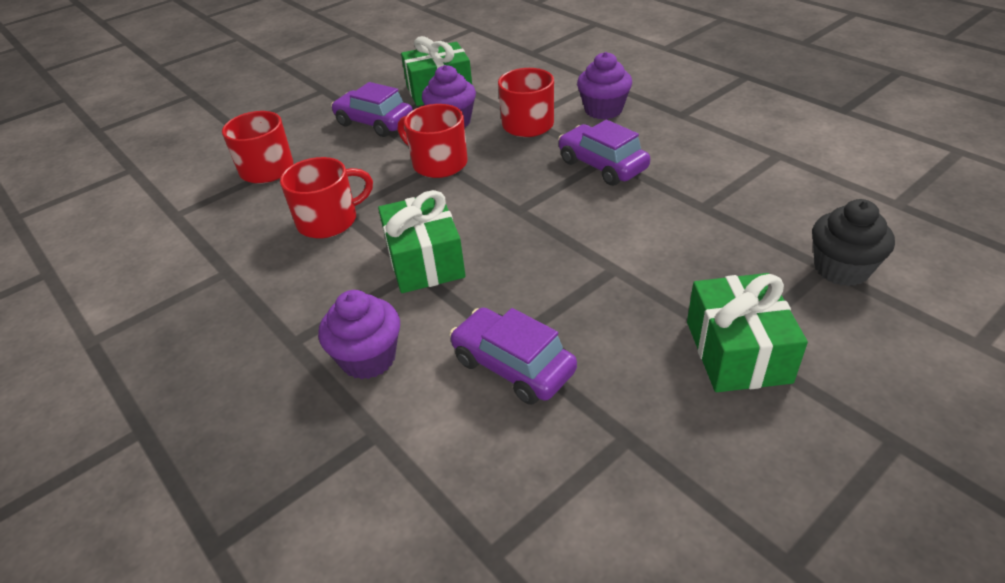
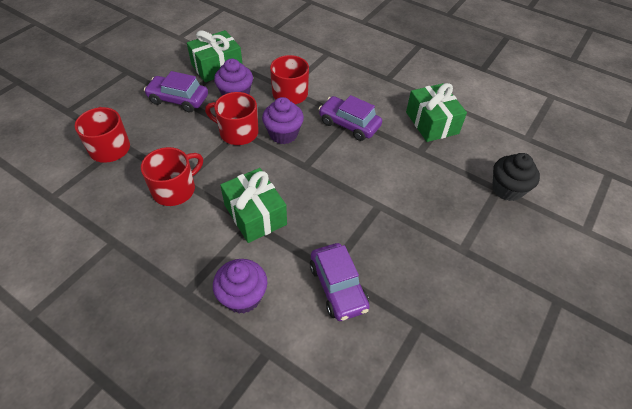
camera: 20 degrees left, 10 degrees up
(513, 366) = (338, 287): purple car -> purple car turned 135 degrees counterclockwise
(603, 110) = (337, 78): purple cupcake -> purple cupcake (283, 134)
(737, 351) = (465, 255): green gift -> green gift (432, 123)

